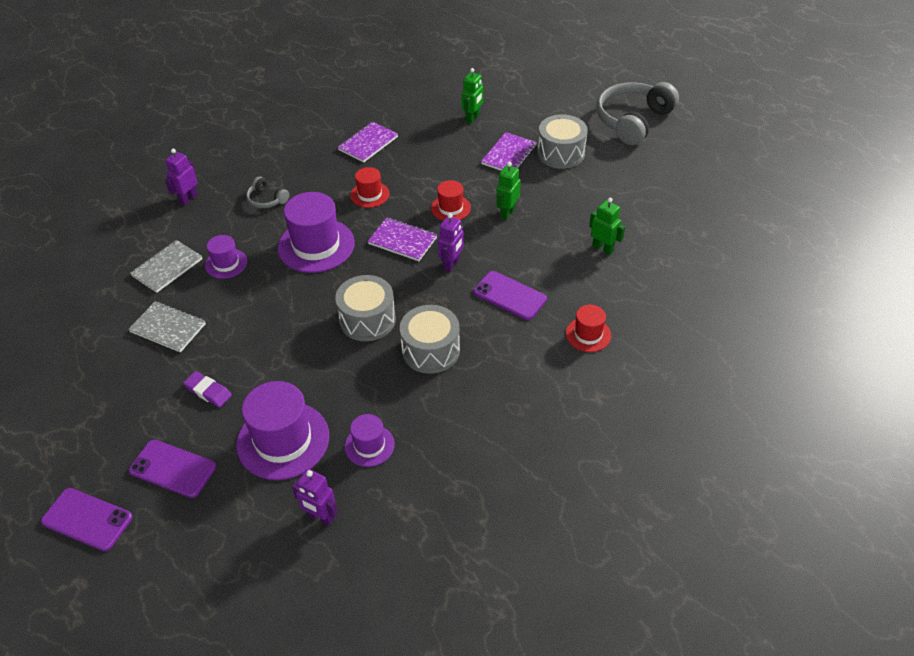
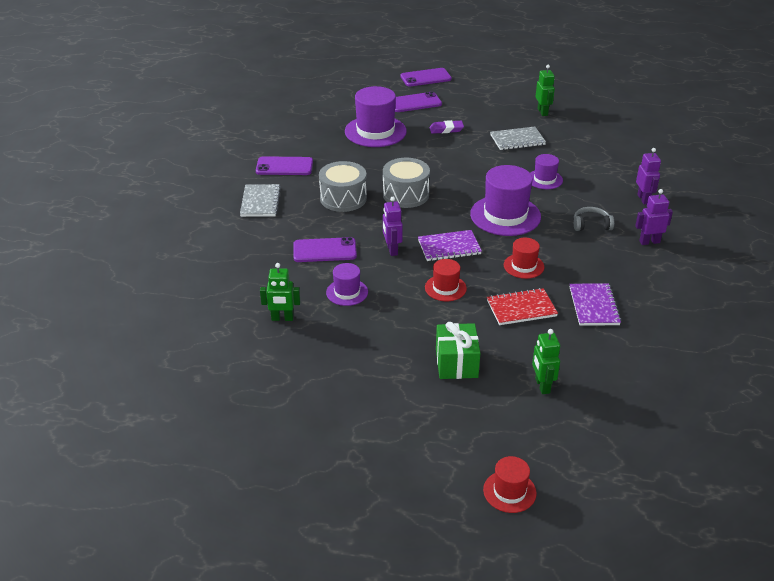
camera: 140 degrees right, 10 degrees down
(167, 267) = (575, 161): grey notebook -> grey notebook (260, 202)
(320, 517) = (316, 119): purple robot -> purple robot (649, 242)
(369, 445) = (325, 148): purple hat -> purple hat (347, 292)
(418, 166) = (521, 308): none -> red notebook
(444, 441) = (284, 166): none -> purple phone
(507, 212) = (394, 308): green robot -> green robot (542, 112)
(509, 155) = (456, 363): purple notebook -> green gift
(561, 153) = (408, 393): grey drum -> none
(588, 334) = (242, 253): red hat -> red hat (509, 491)
(632, 121) = (371, 482): grey headphones -> none

